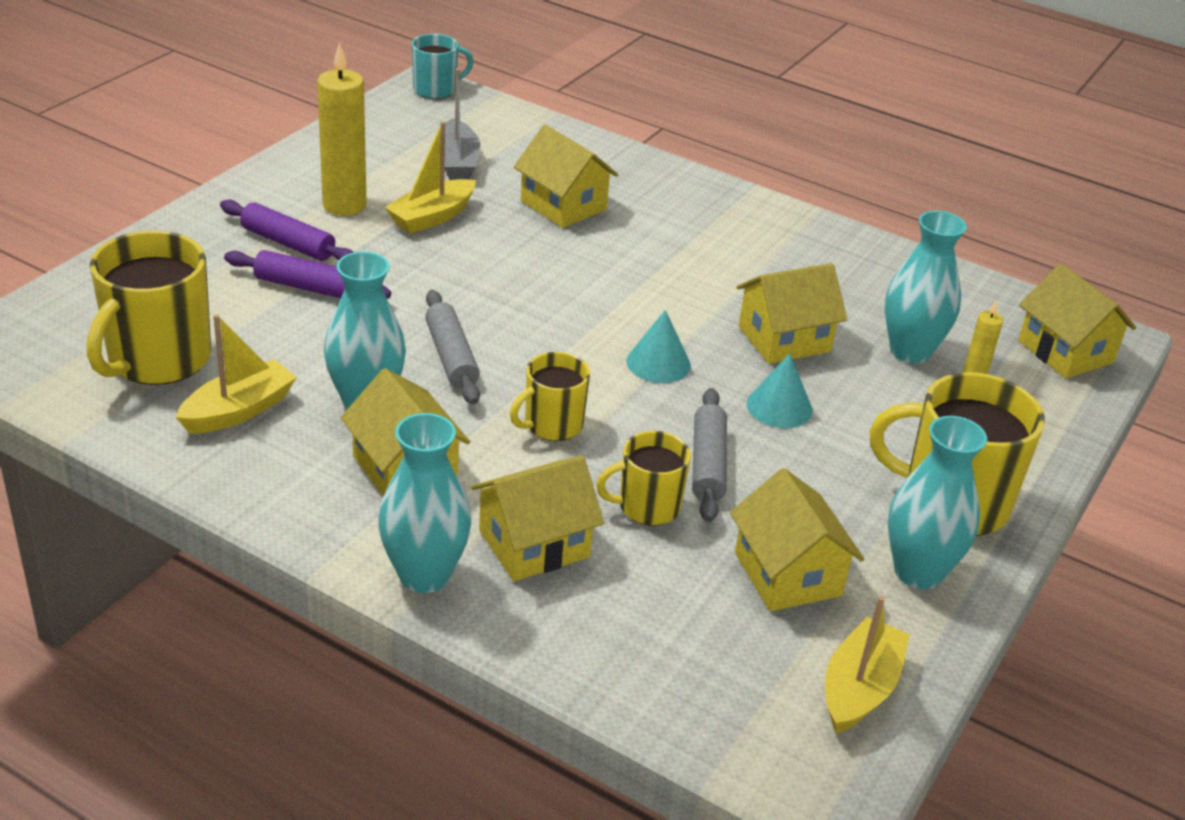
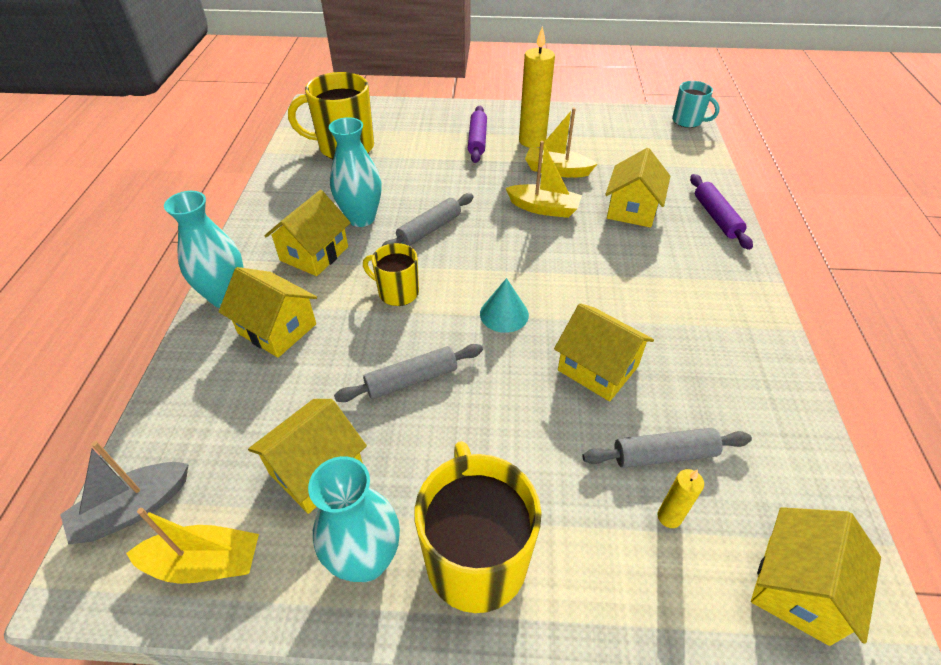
camera: 65 degrees right, 10 degrees up
(239, 410) = (323, 184): yellow boat -> yellow boat (544, 208)
(307, 287) = (445, 161): purple rolling pin -> purple rolling pin (716, 217)
(456, 162) = (623, 156): grey boat -> grey boat (133, 509)
(647, 506) = (345, 366): yellow mug -> none
(779, 407) = (510, 395): turquoise cone -> none
(910, 351) = (664, 454): turquoise vase -> grey rolling pin

